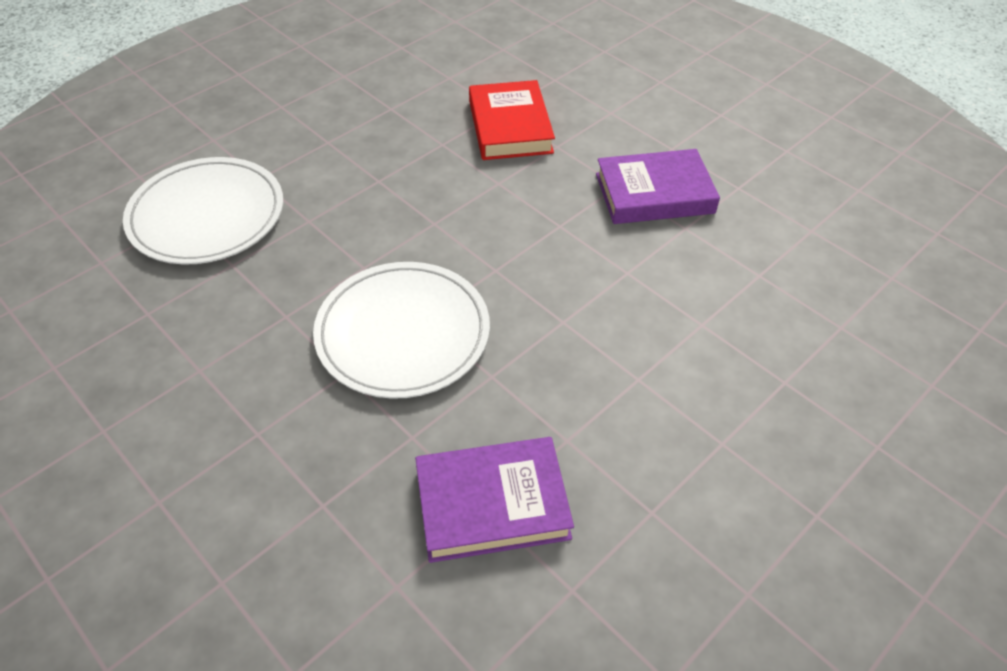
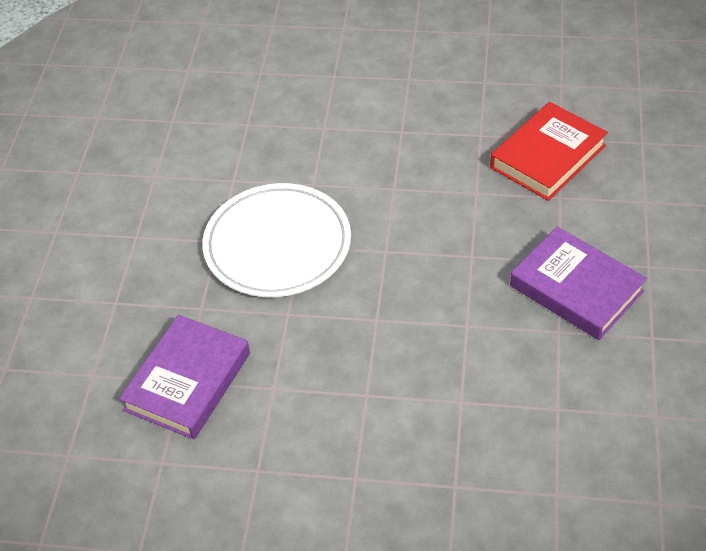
camera: 55 degrees right, 0 degrees up
(207, 215) = (274, 80): white plate -> none
(492, 504) = (188, 381): purple book -> purple book turned 75 degrees clockwise

